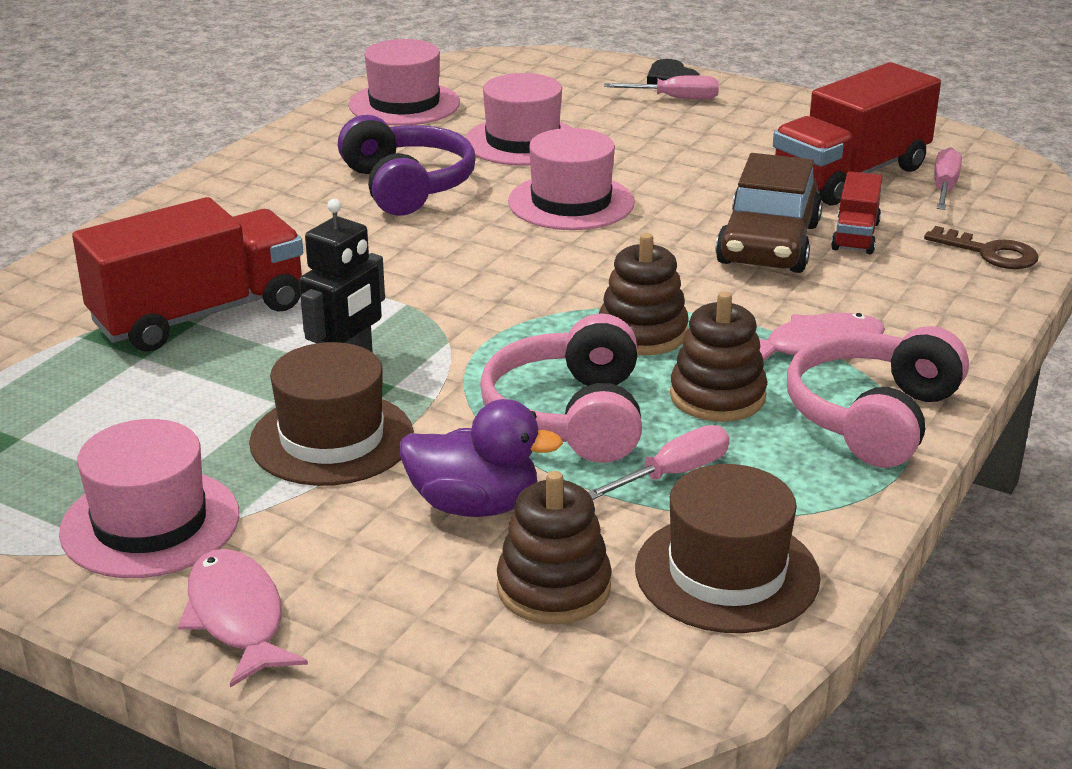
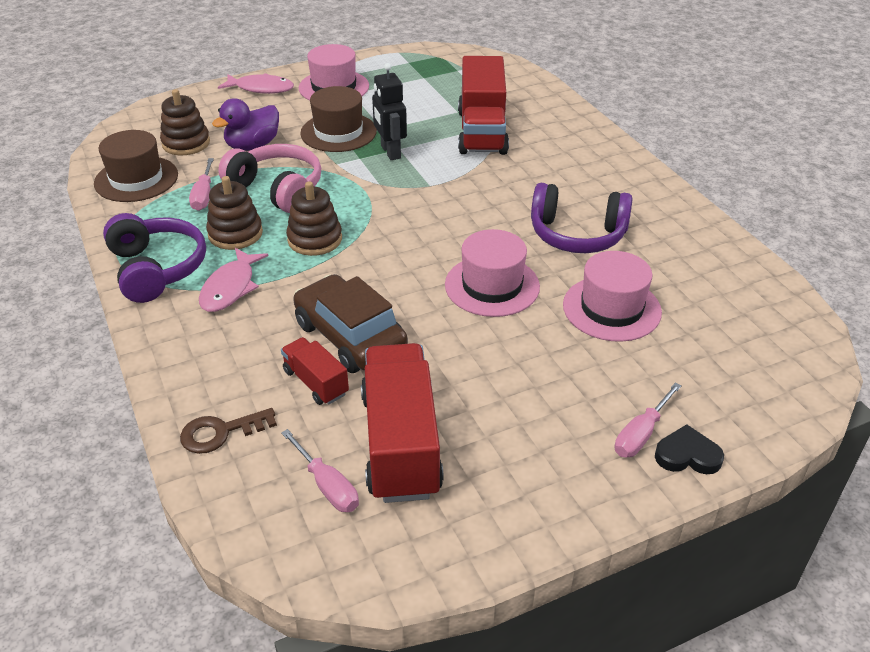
camera: 125 degrees right, 10 degrees up
(404, 104) = (730, 284): pink hat -> none
(873, 417) = (156, 269): pink headphones -> purple headphones

